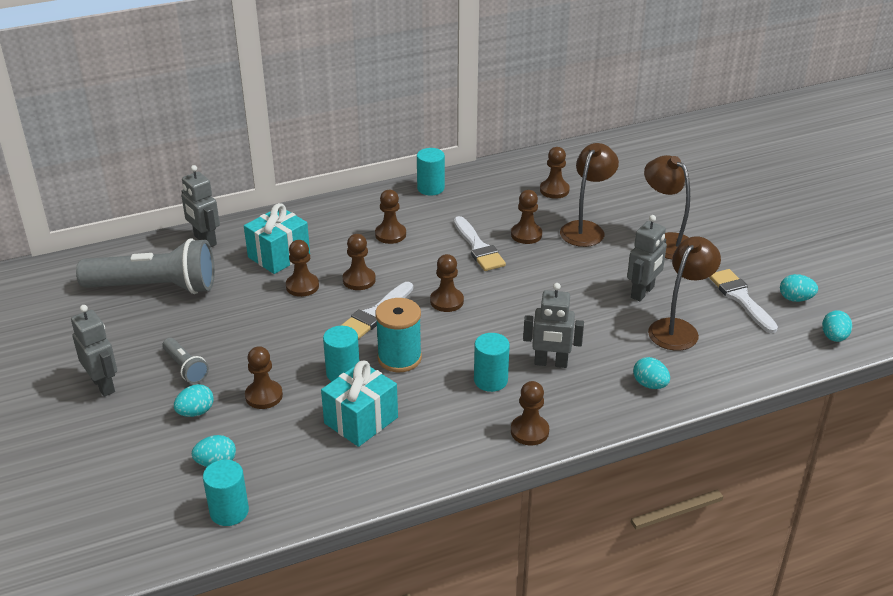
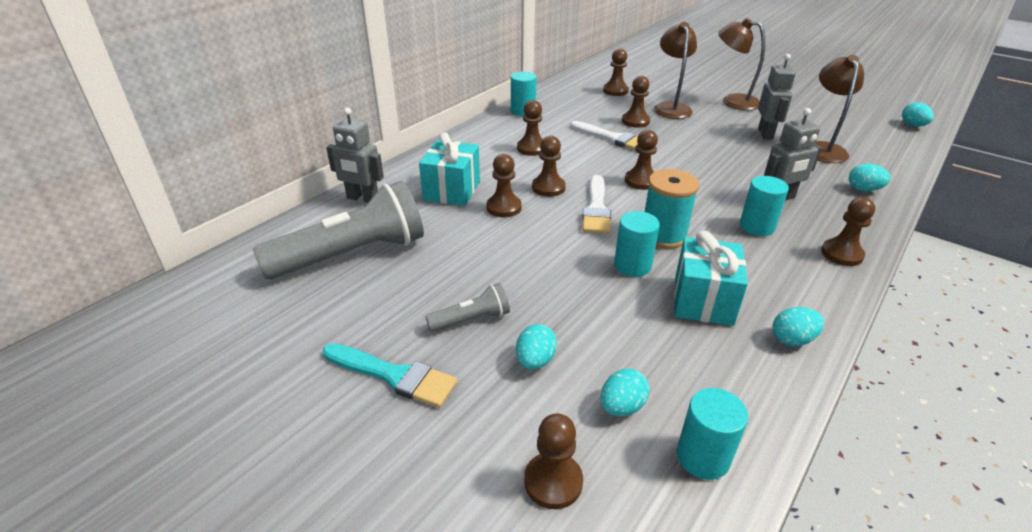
camera: 30 degrees left, 0 degrees up
(103, 385) = (394, 375): grey robot -> turquoise brush
(185, 368) = (472, 319): grey flashlight -> grey flashlight turned 45 degrees counterclockwise
(264, 396) = (585, 315): brown pawn -> brown pawn (553, 482)
(741, 299) = (828, 120): white brush -> none
(795, 299) = (857, 111): turquoise egg -> turquoise egg (792, 339)

